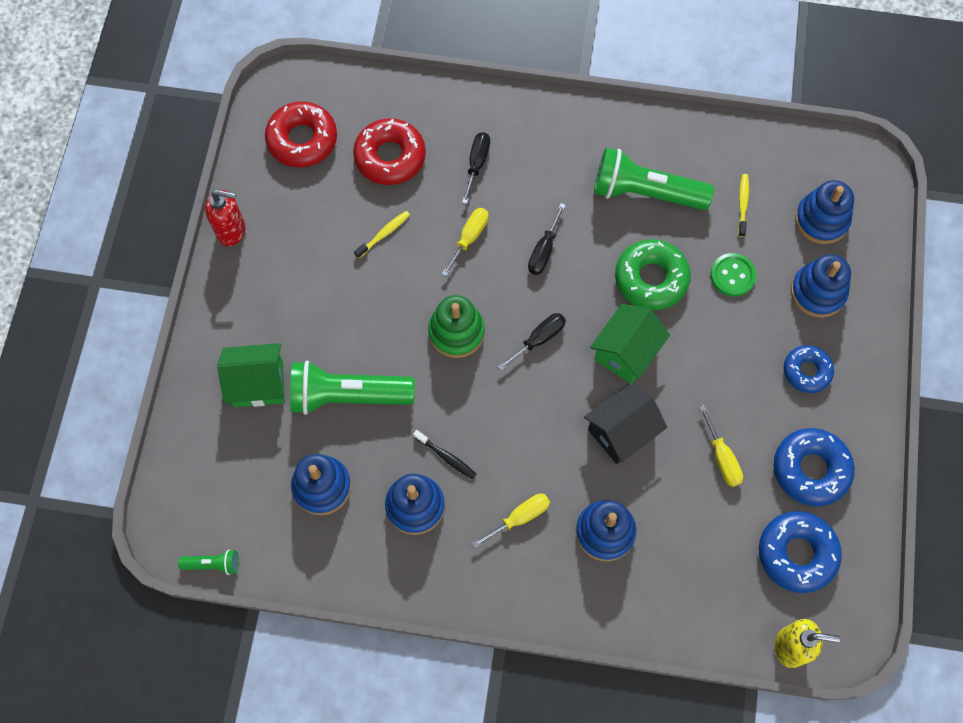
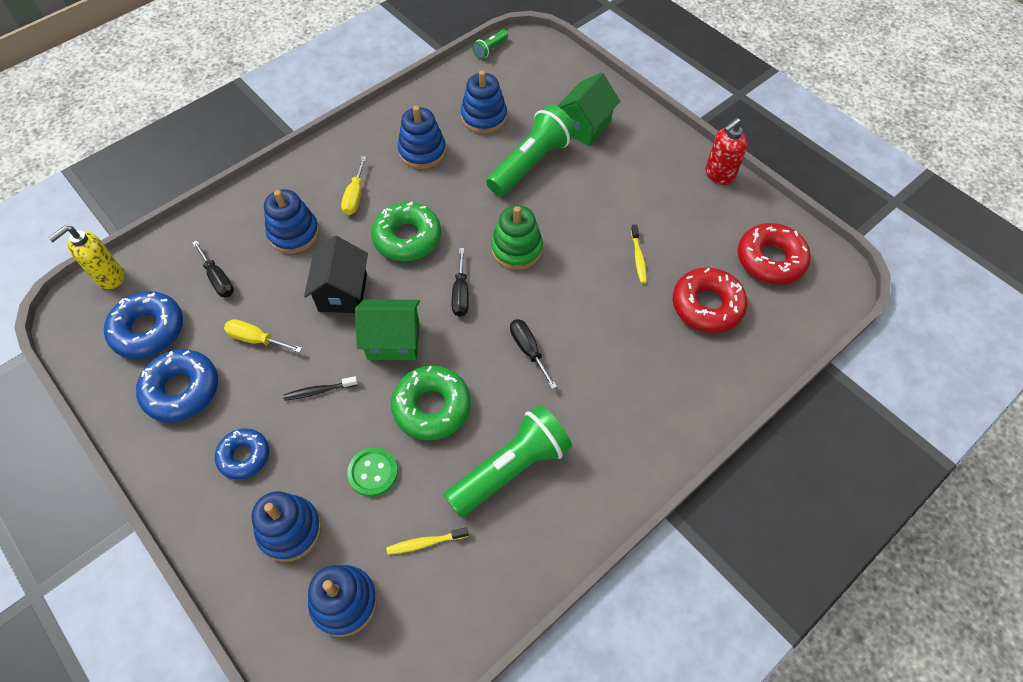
camera: 130 degrees right, 10 degrees down
(446, 457) = (435, 186): black toothbrush -> black toothbrush (319, 391)
(469, 238) = (585, 308): yellow screwdriver -> none
(477, 164) = (650, 360): black screwdriver -> black screwdriver (218, 279)
(523, 430) = (407, 238): none -> green donut
(626, 353) = (393, 341): green house -> green house turned 75 degrees counterclockwise
(742, 204) = (425, 543): yellow toothbrush -> yellow toothbrush turned 120 degrees clockwise

